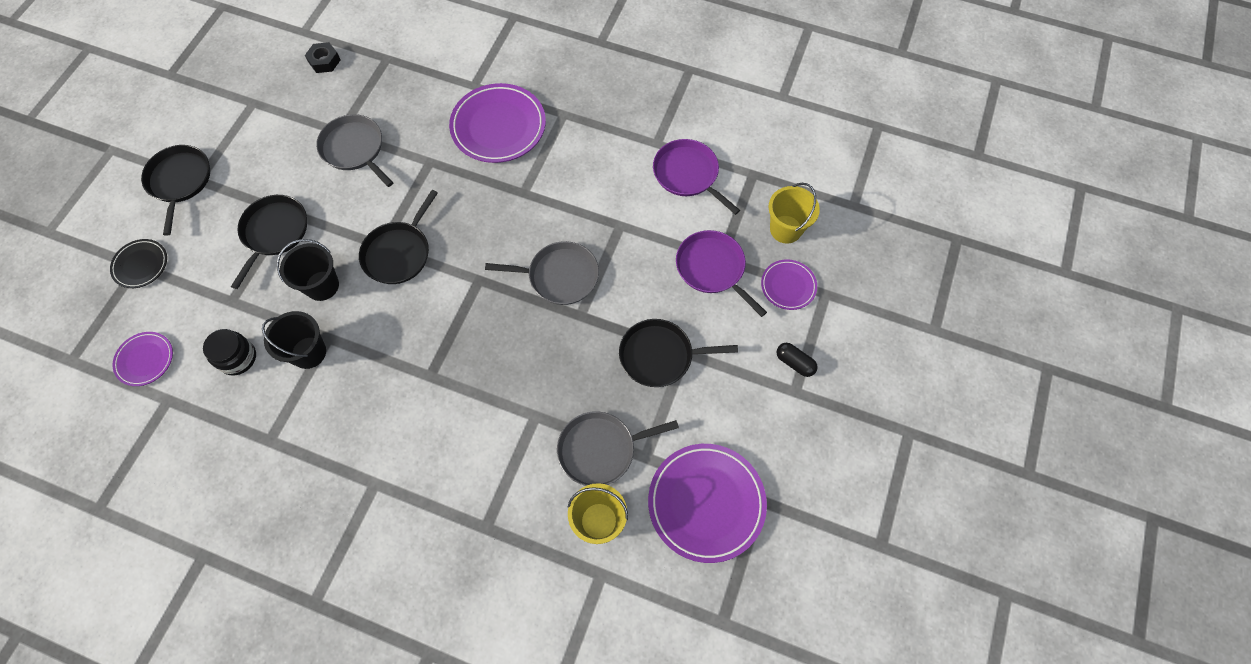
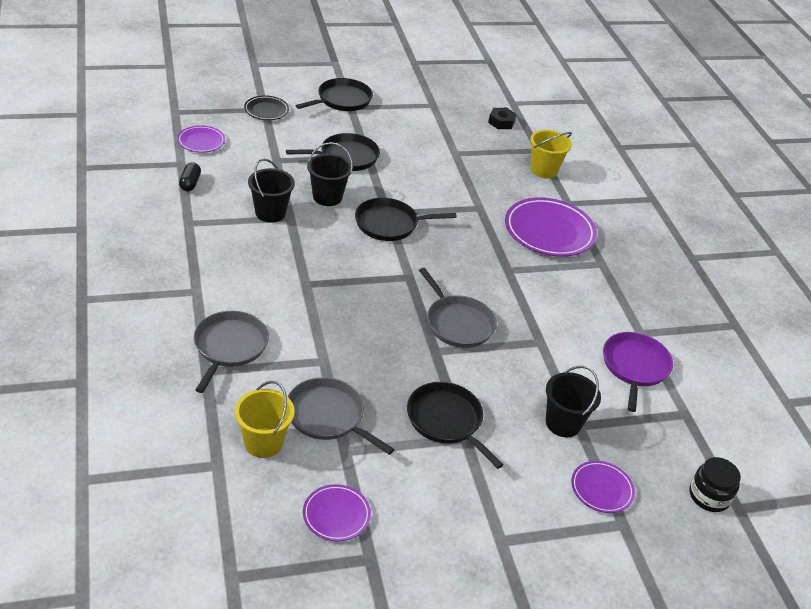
camera: 50 degrees right, 25 degrees down
(237, 358) = (237, 181): black jar -> black jar (709, 496)
(354, 149) = (449, 166): grey pan -> grey pan (229, 347)
(706, 503) = (336, 515): purple plate -> purple plate, size x0.53
(712, 268) = (563, 423): purple pan -> black bucket
(785, 229) = (656, 462): yellow bucket -> yellow bucket (543, 170)
(794, 363) = (529, 528): black capsule -> black capsule (190, 183)

